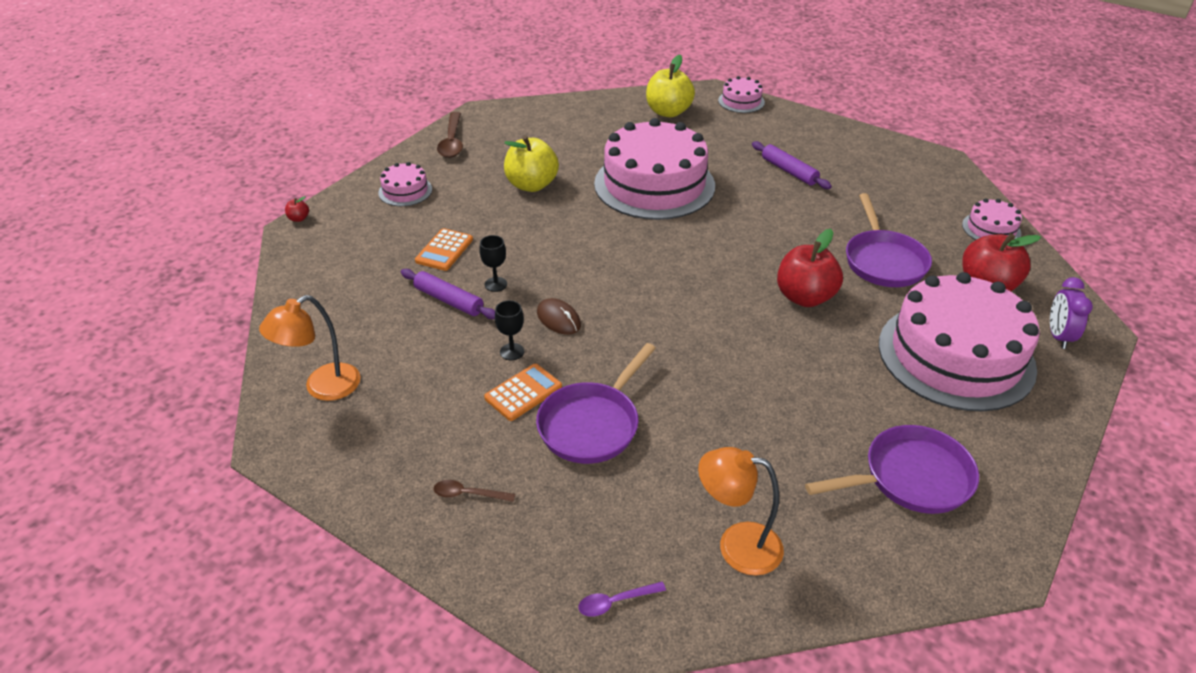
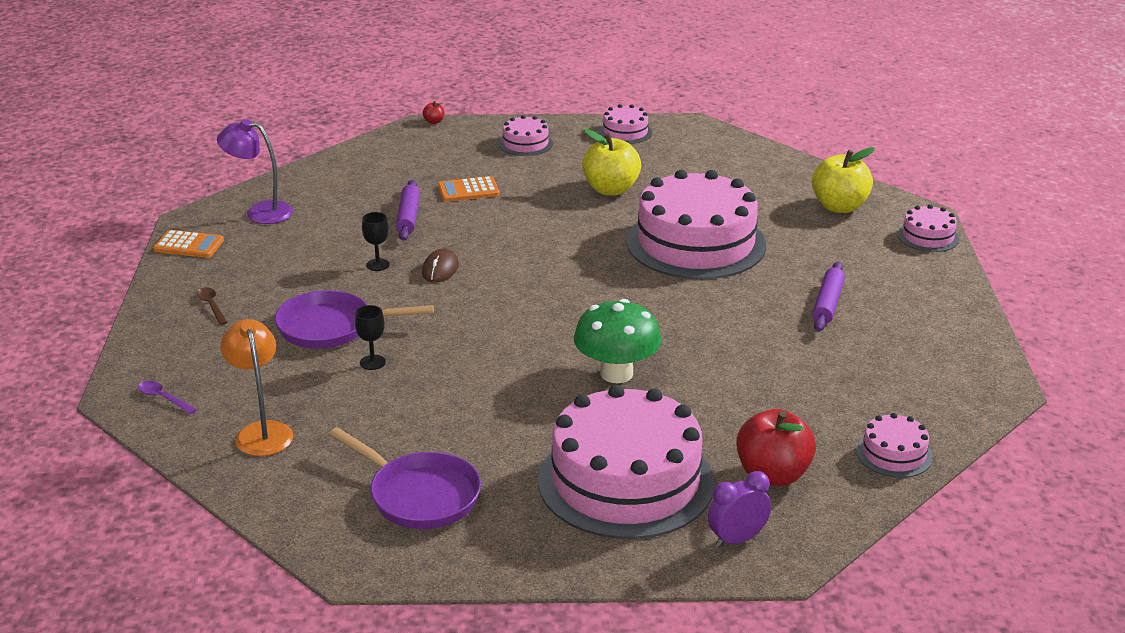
camera: 55 degrees right, 10 degrees down
(322, 388) = (260, 212): orange lamp -> purple lamp
(452, 142) = (625, 132): brown spoon -> pink cake
(496, 284) = (452, 227): black goblet -> black goblet (372, 362)
(523, 392) = (336, 287): orange calculator -> orange calculator (189, 245)
(805, 297) = (616, 373): red apple -> green mushroom
(883, 261) = (736, 401): purple pan -> none

